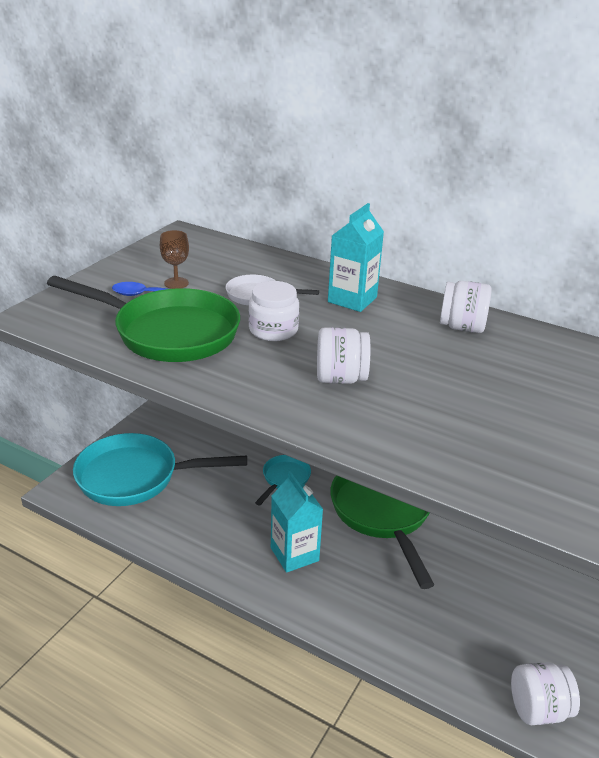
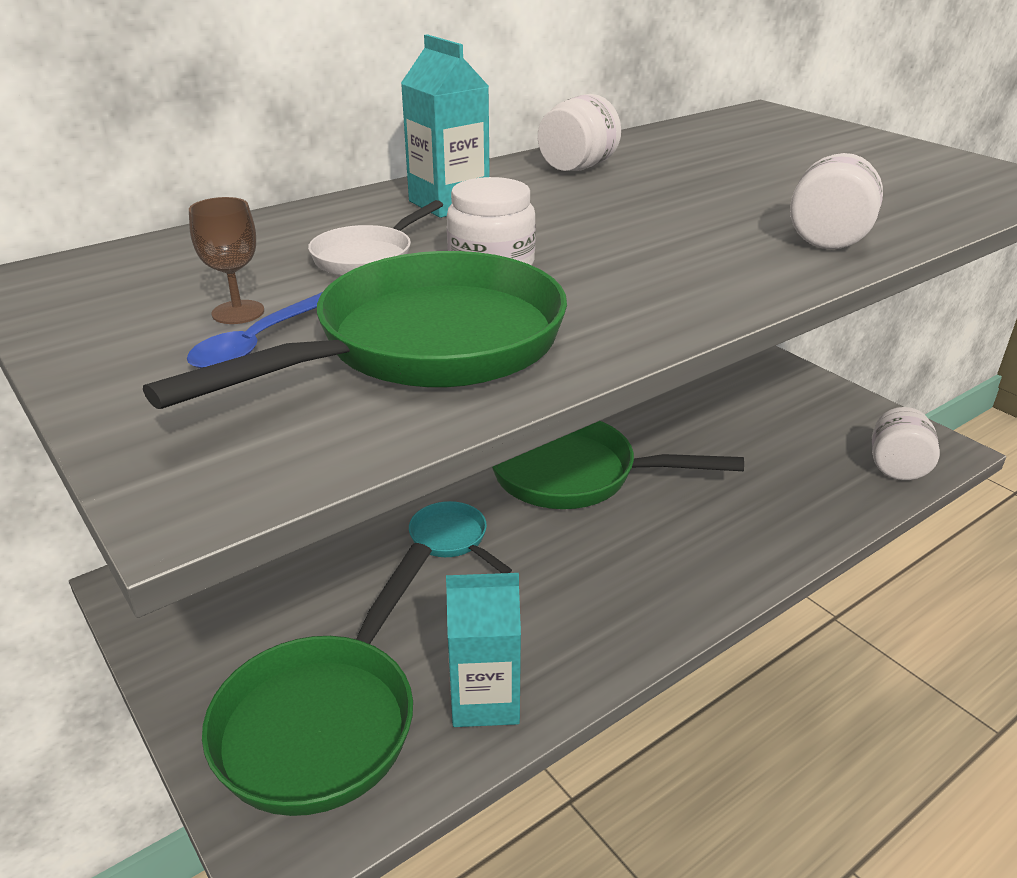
camera: 65 degrees left, 0 degrees up
(135, 477) = (324, 720): turquoise pan -> green pan
(294, 554) = (612, 573): turquoise carton -> turquoise carton (485, 699)
(340, 378) = (661, 248): white jar -> white jar (828, 239)

